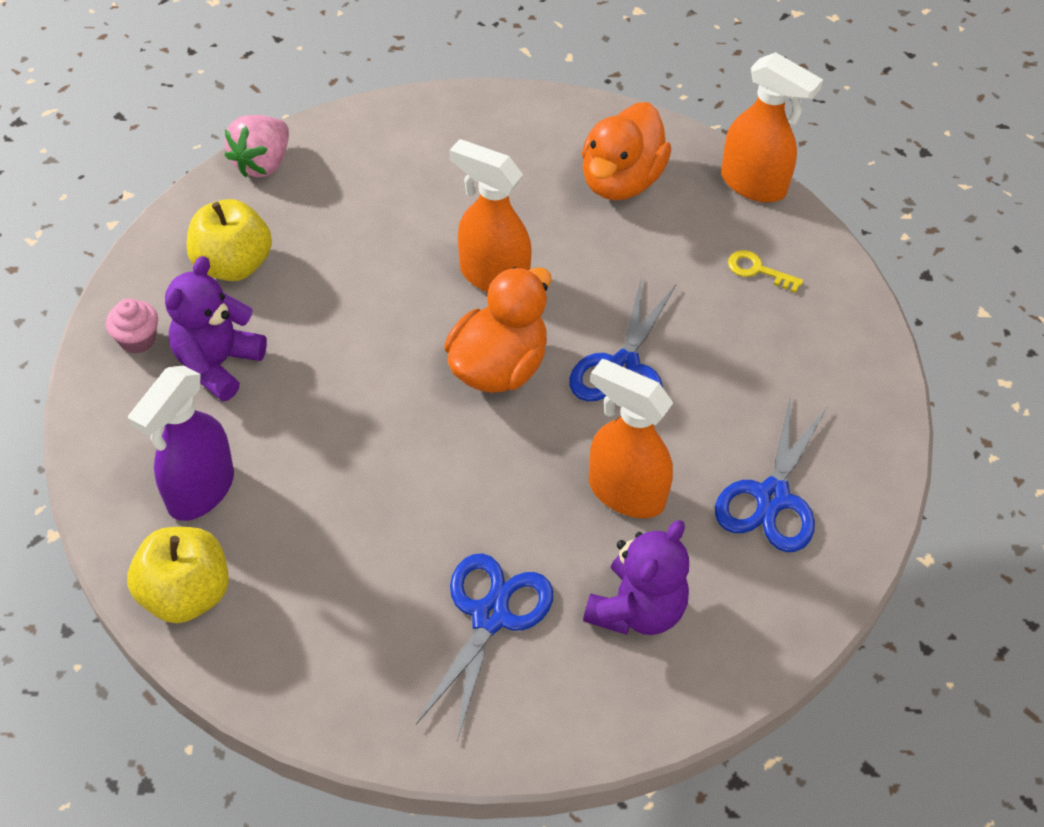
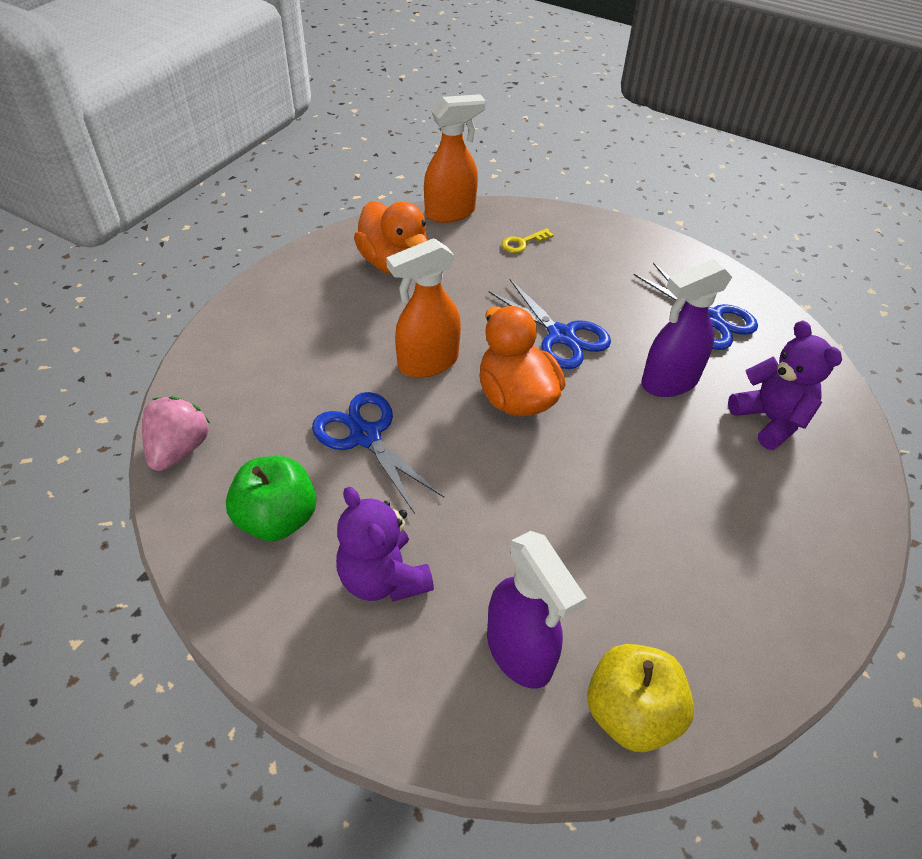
camera: 60 degrees left, 5 degrees down
(137, 339) = (305, 633): pink cupcake -> none
(233, 265) = (277, 519): yellow apple -> green apple
(262, 163) = (179, 449): pink strawberry -> pink strawberry turned 135 degrees counterclockwise
(490, 616) = (744, 502): blue scissors -> blue scissors (365, 436)
(625, 492) = (668, 382): orange spray bottle -> purple spray bottle

